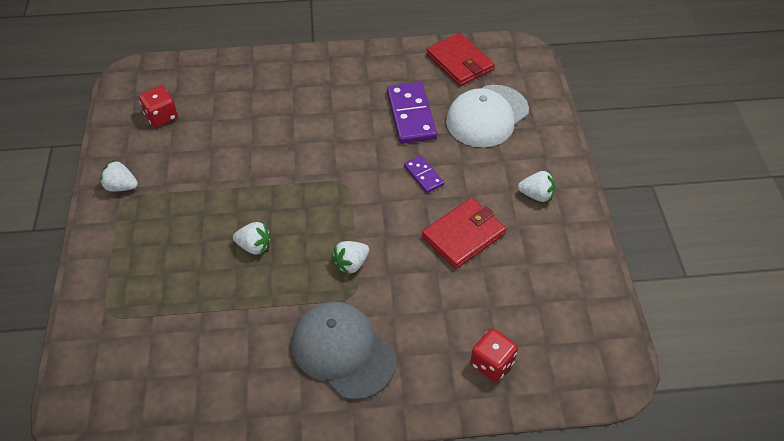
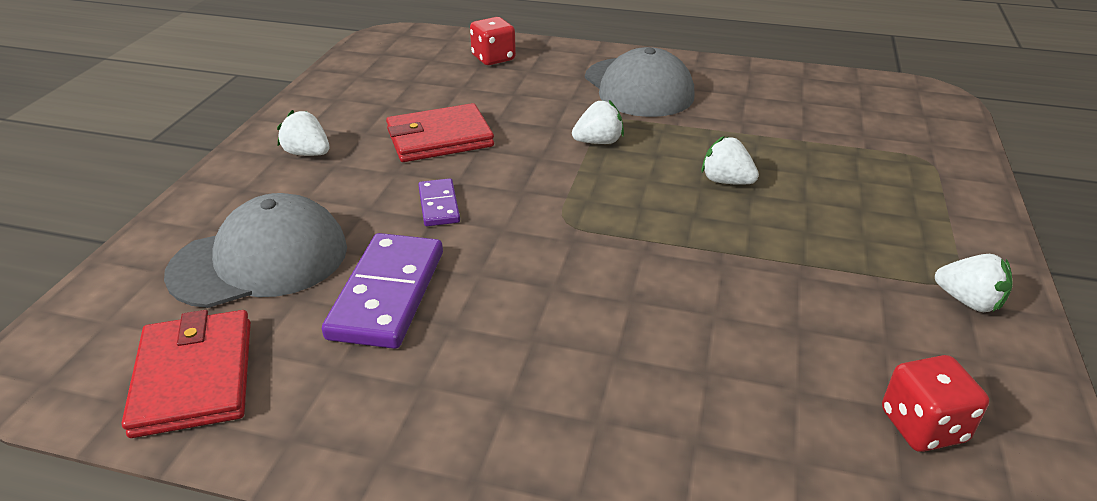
camera: 160 degrees left, 15 degrees down
(487, 116) = (260, 260): white cap -> grey cap

